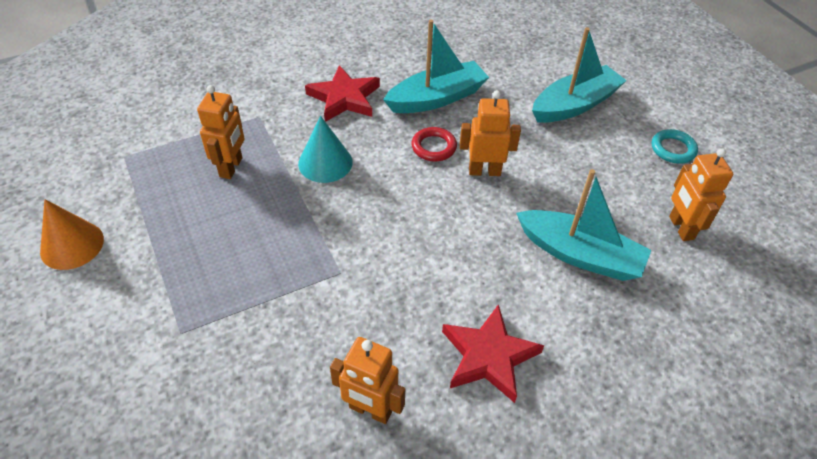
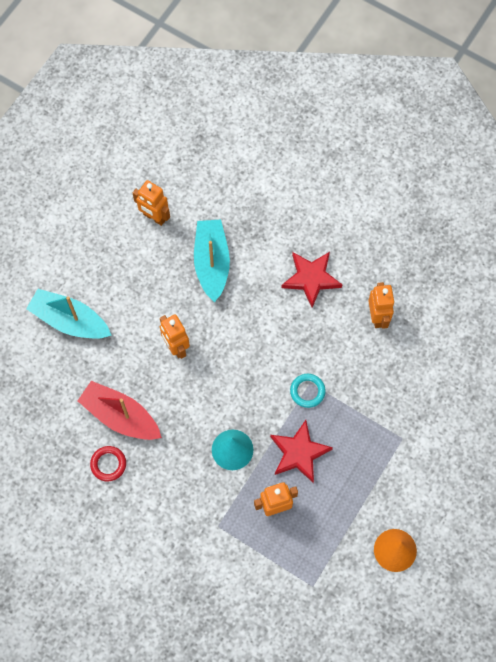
camera: 120 degrees left, 20 degrees up
(344, 98) = (161, 480): red star -> red star (299, 453)
(434, 147) = (173, 390): red ring -> red ring (108, 464)
(437, 98) = (120, 416): turquoise boat -> red boat
(673, 149) = (81, 243): turquoise ring -> turquoise ring (307, 391)
(680, 228) = (154, 217): orange robot -> orange robot turned 75 degrees clockwise

